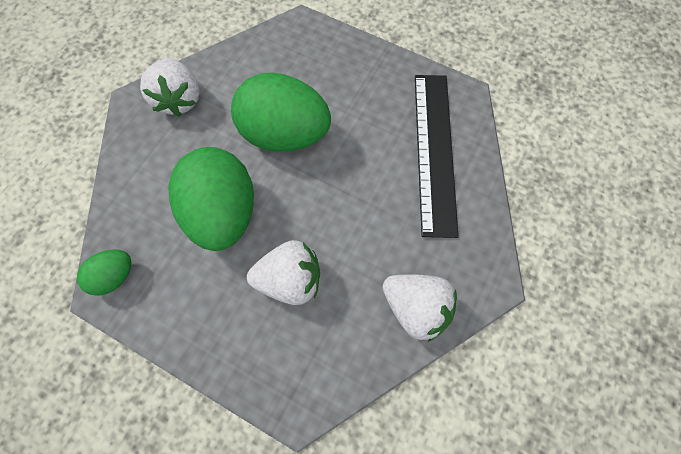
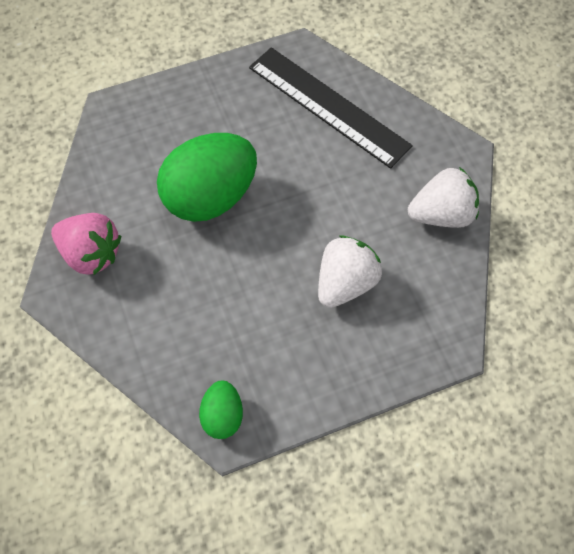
camera: 50 degrees left, 5 degrees down
(179, 99) = (91, 253): white strawberry -> pink strawberry
(223, 213) = (241, 292): green egg -> none

